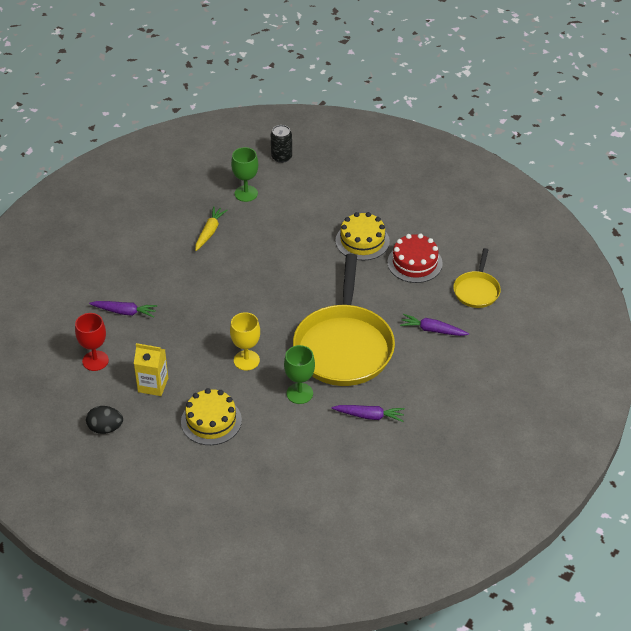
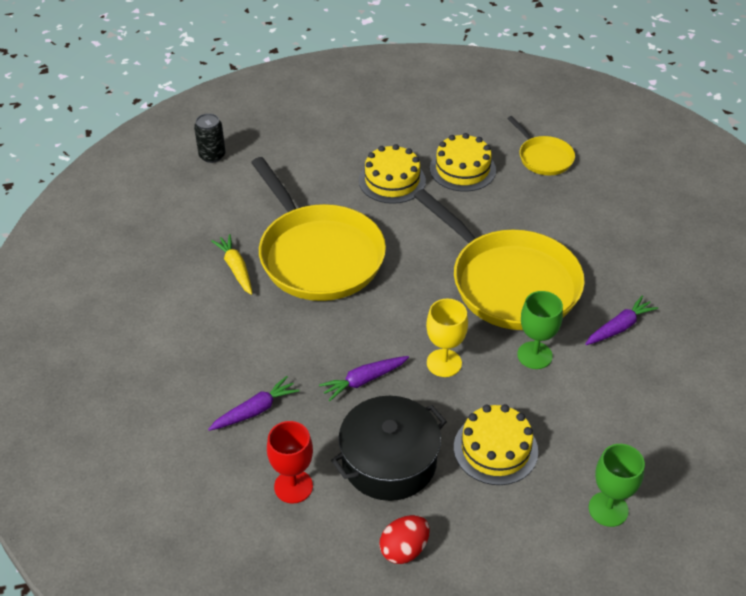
camera: 45 degrees left, 0 degrees up
(105, 428) = (404, 549): black egg -> red egg
(153, 385) = (389, 461): yellow carton -> black pot
(246, 193) = (223, 209): green goblet -> green goblet (608, 509)
(261, 255) = (318, 255): none -> yellow pan
(414, 263) = (462, 169): red cake -> yellow cake
(432, 330) = (558, 214): purple carrot -> purple carrot (363, 380)

